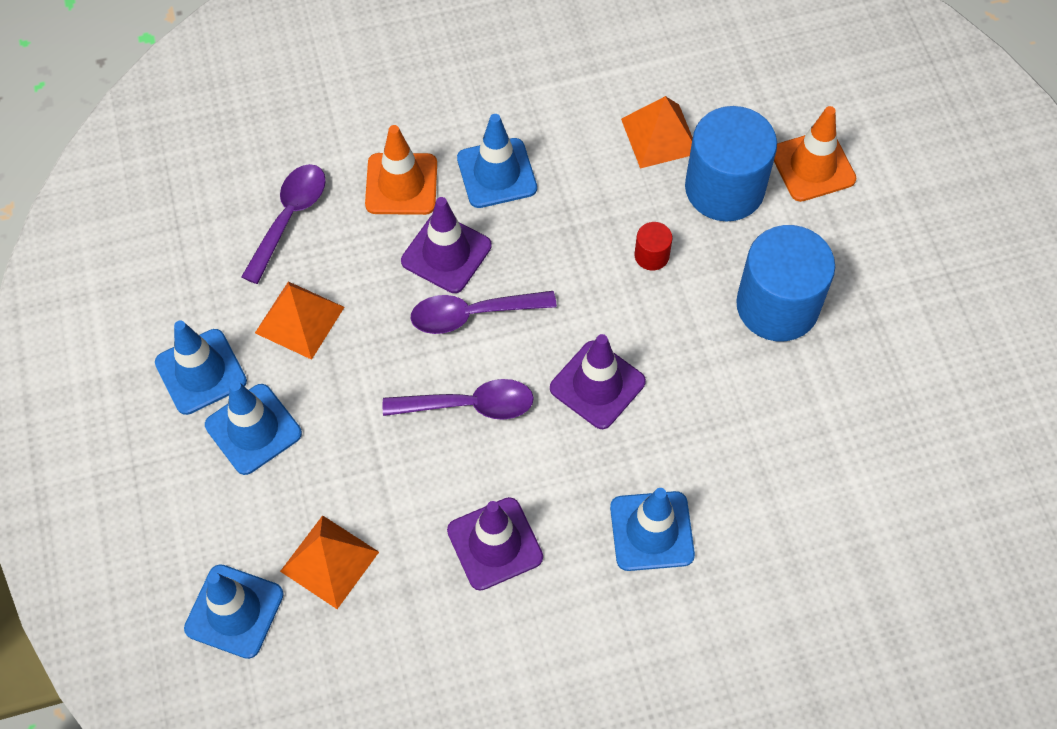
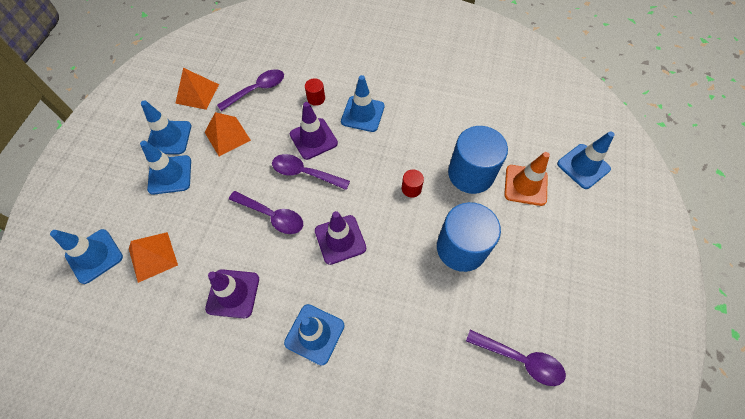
camera: 30 degrees right, 0 degrees up
(401, 184) = (316, 98): orange traffic cone -> red cylinder
(659, 136) = (453, 133): orange pyramid -> orange pyramid (197, 93)
(877, 96) = (583, 166): none -> blue traffic cone
(941, 412) = (520, 360): none -> purple spoon

